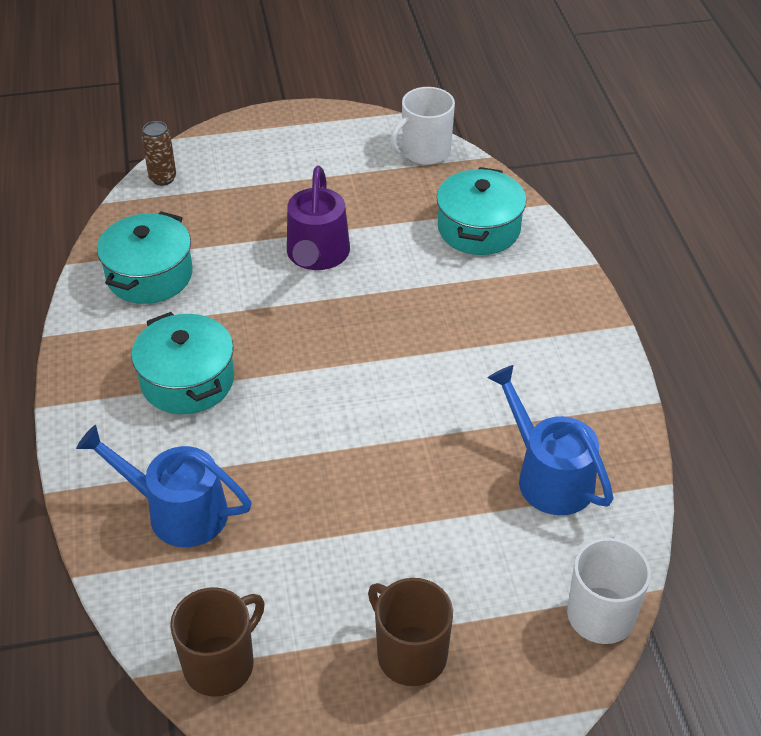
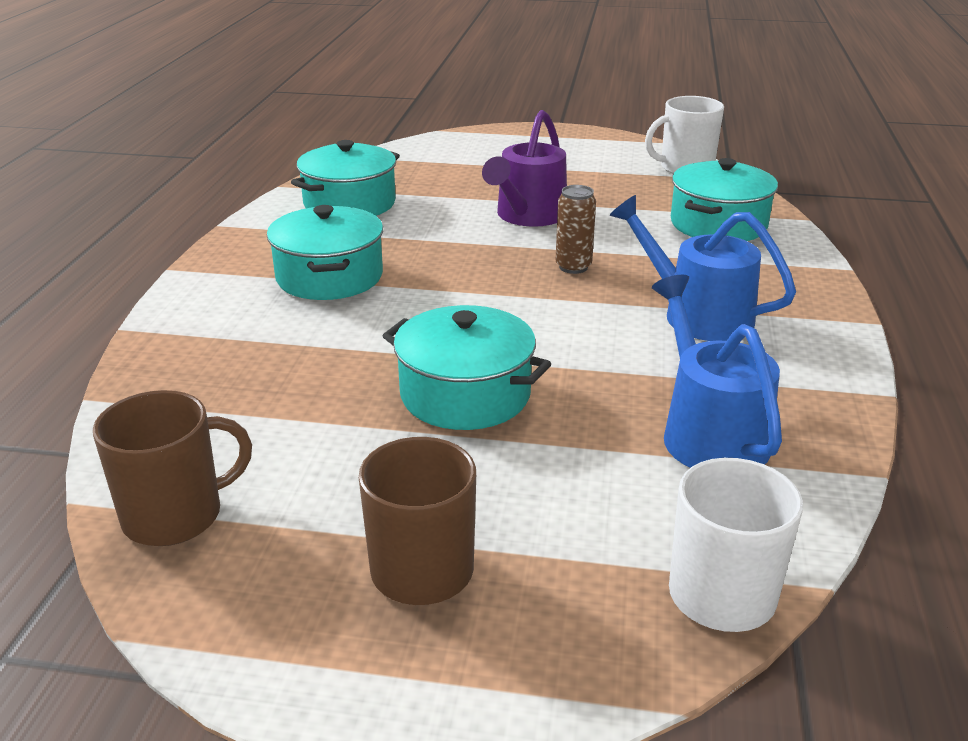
camera: 20 degrees right, 15 degrees down
(163, 178) = (410, 150): brown can -> brown can (573, 267)
(178, 511) = (239, 370): blue watering can -> blue watering can (698, 315)
(364, 487) = (465, 394): none -> turquoise pot

